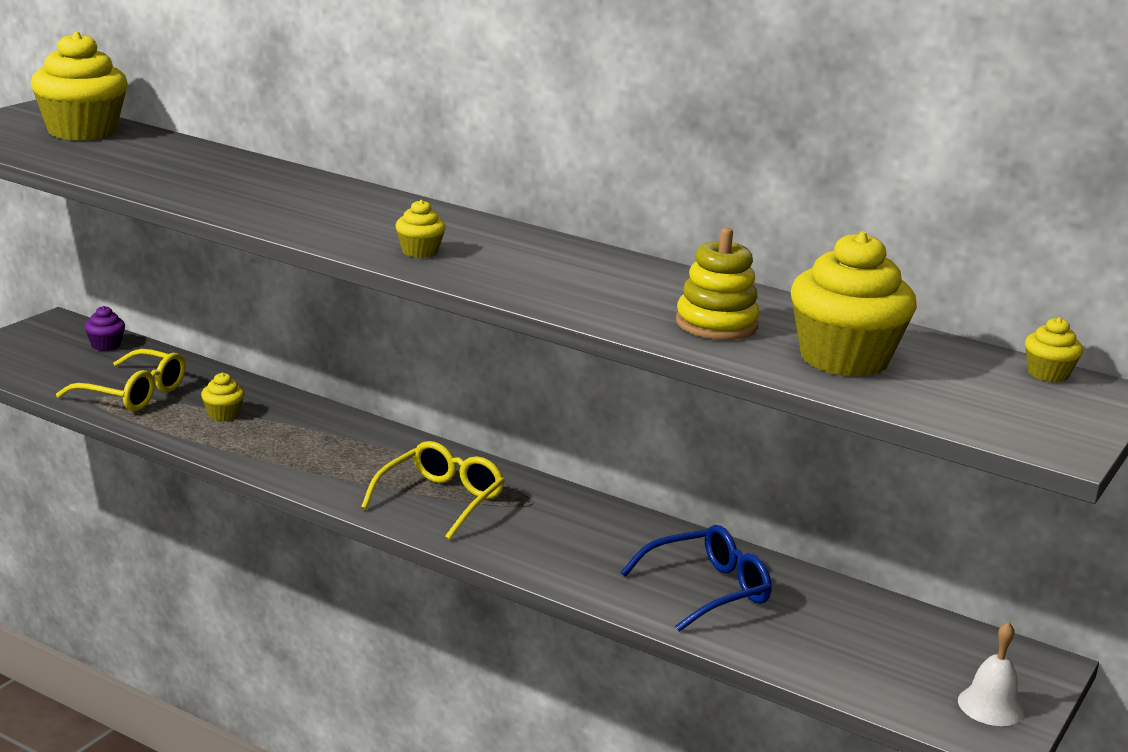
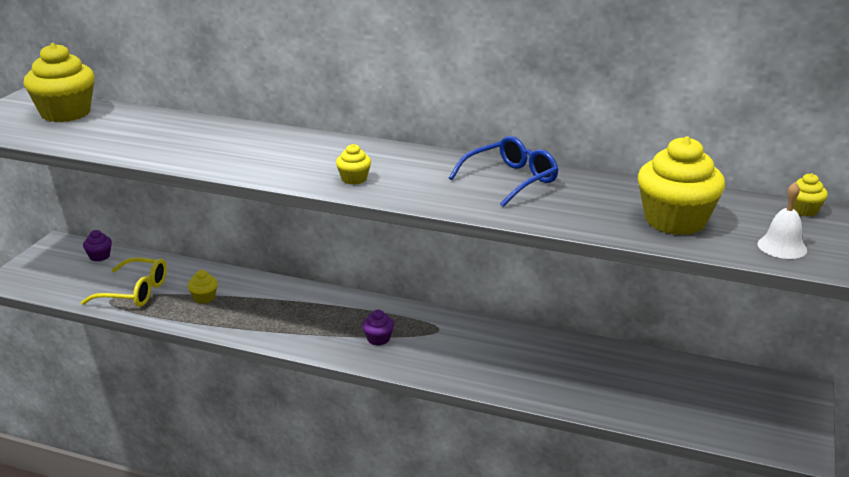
camera: 10 degrees left, 5 degrees up
(440, 500) = (378, 339): yellow glasses -> purple cupcake
(707, 590) = (578, 375): blue glasses -> blue glasses (510, 180)
(716, 324) = (580, 207): yellow stacking toy -> none
(990, 706) = (786, 427): white bell -> white bell (782, 247)

